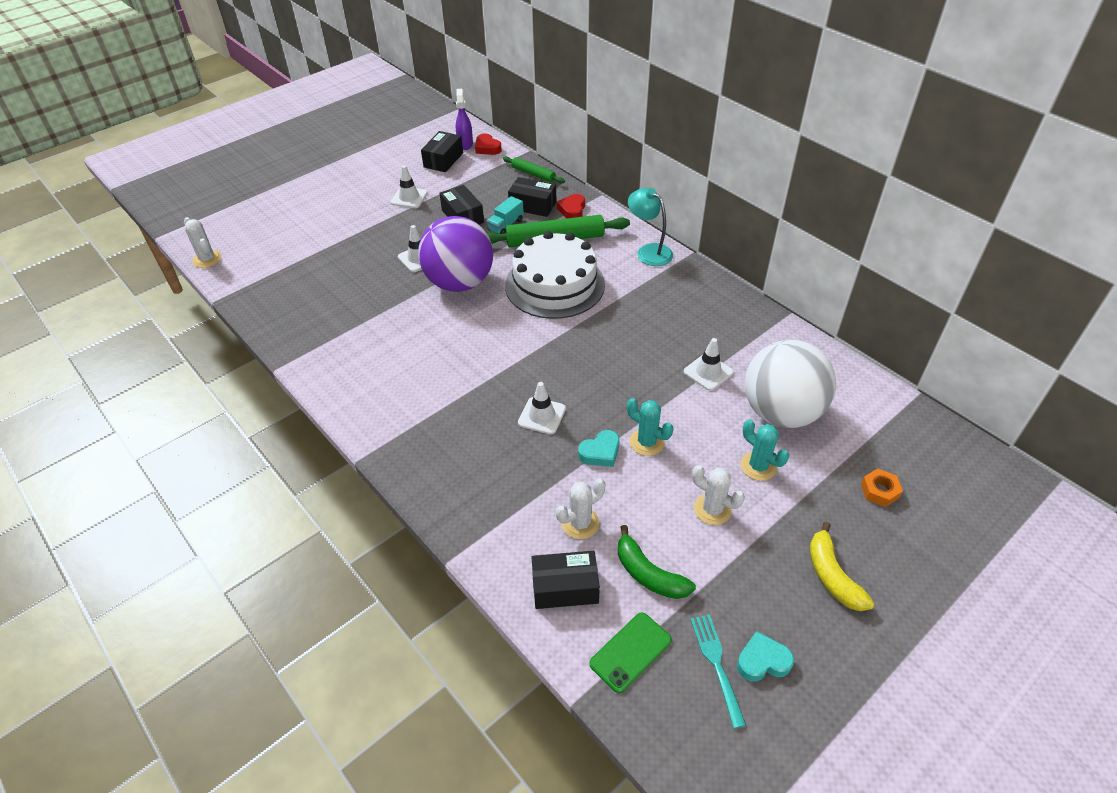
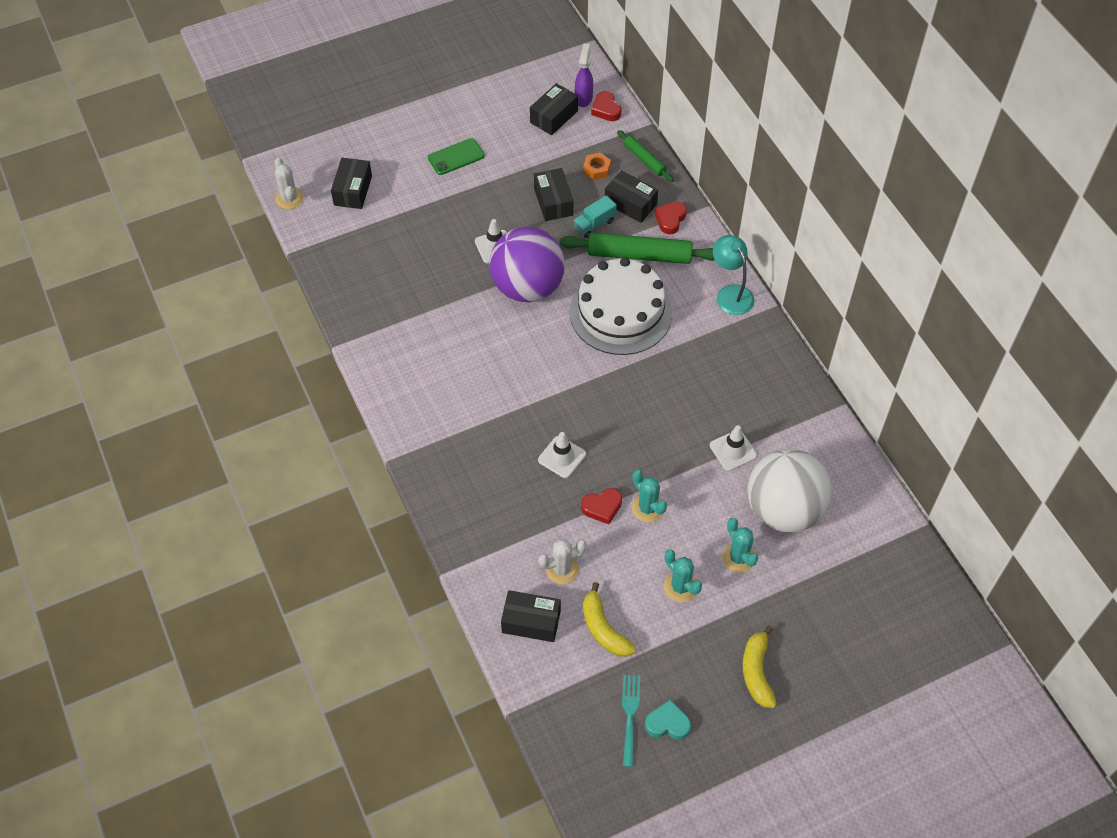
camera: 15 degrees right, 10 degrees up
(269, 242) = (353, 190): none -> black box
(409, 198) = (504, 163): white traffic cone -> none
(600, 452) = (602, 507): turquoise heart -> red heart
(630, 652) = (565, 687): green phone -> green phone (456, 157)
(648, 574) = (603, 629): green banana -> yellow banana
(712, 509) = (680, 587): white cactus -> turquoise cactus
(879, 491) = (836, 609): orange nut -> orange nut (596, 169)

